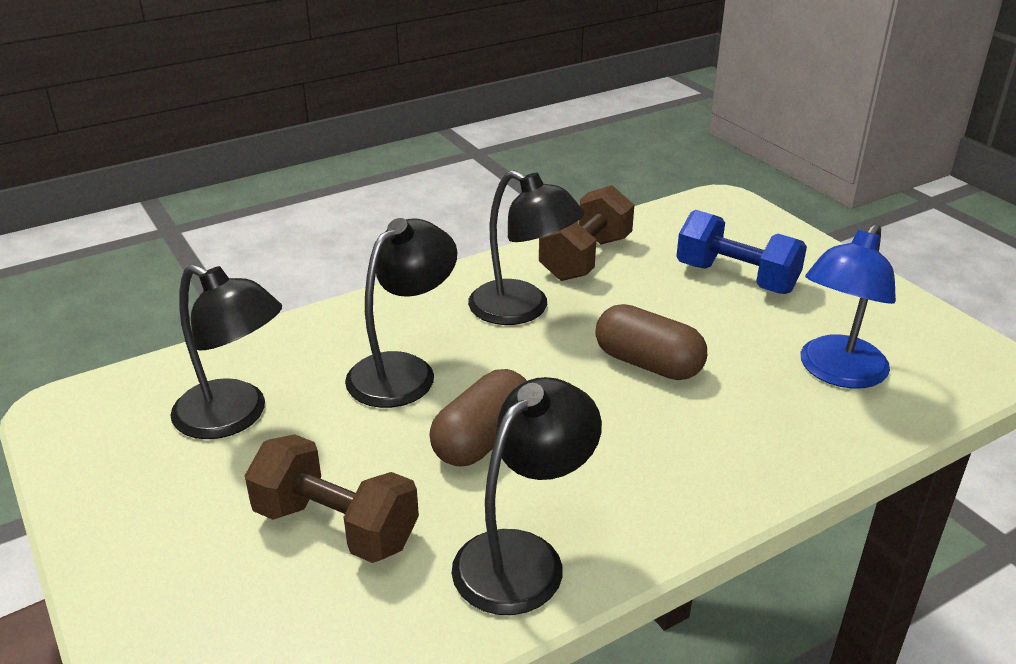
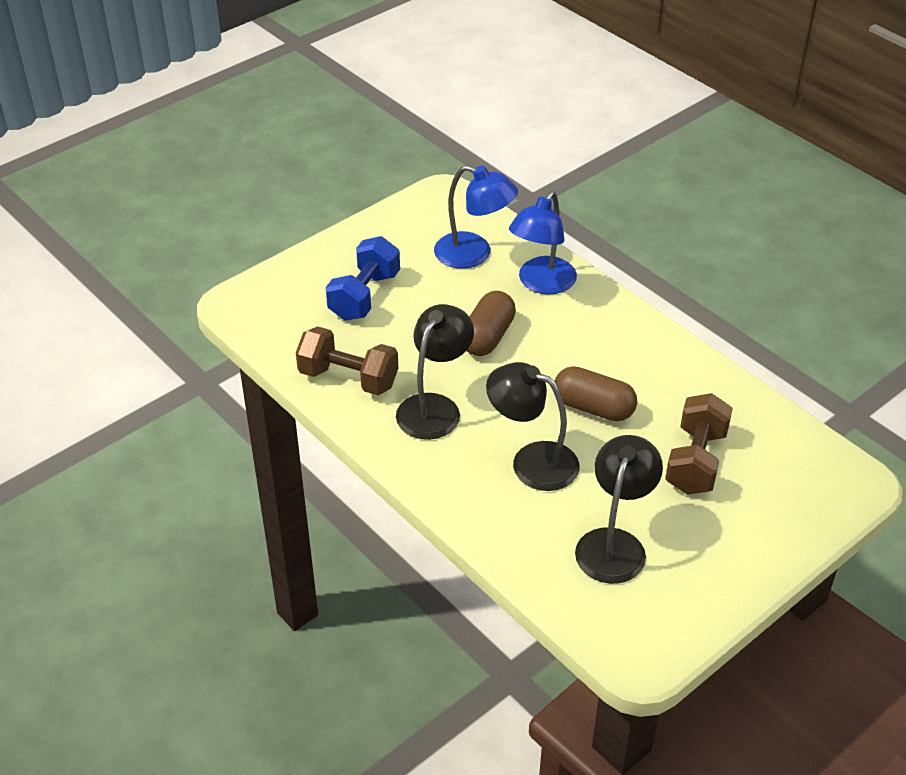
camera: 100 degrees left, 10 degrees up
(523, 557) = (685, 377): black lamp -> none
(770, 430) = (541, 283): none -> blue lamp

